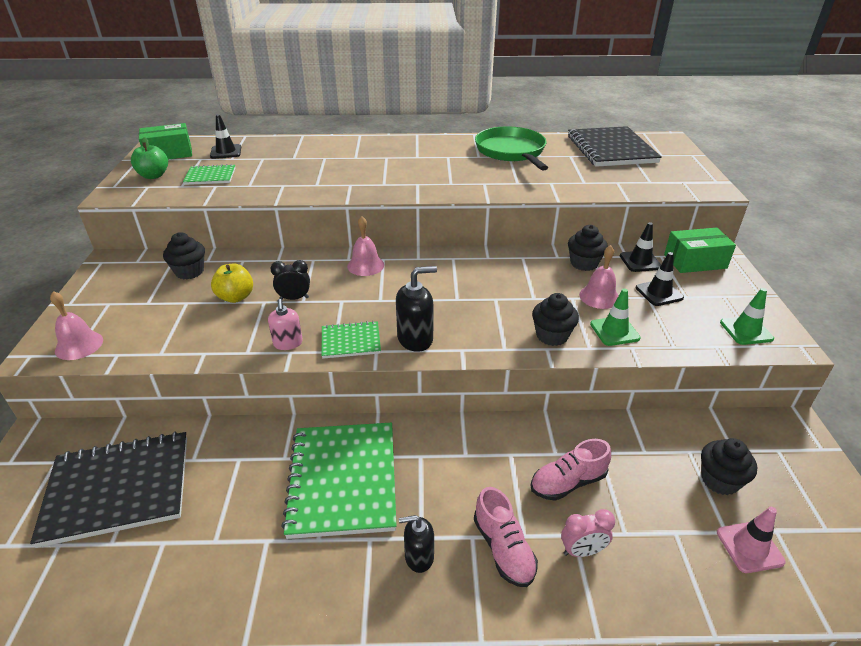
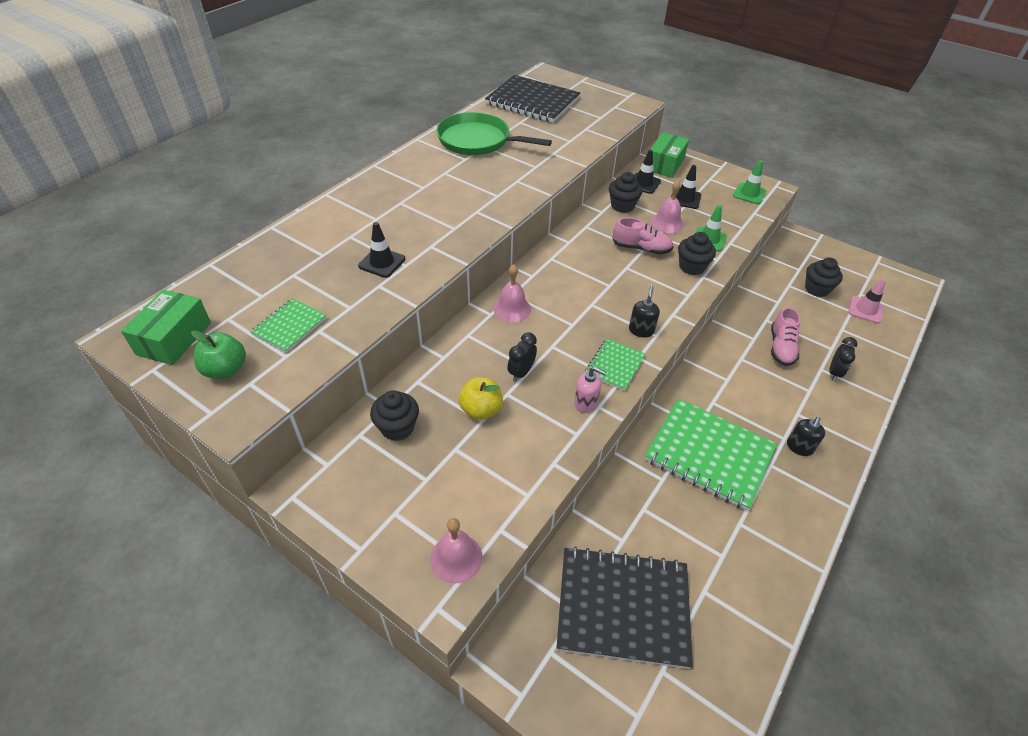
camera: 55 degrees left, 10 degrees up
(118, 489) = (623, 607): black notebook -> black notebook turned 75 degrees clockwise
(226, 152) = (237, 294): black traffic cone -> black traffic cone (382, 262)
(415, 339) = (641, 330): black soap dispenser -> black soap dispenser, size x0.66
(503, 549) = (814, 405): pink shoe -> pink shoe (641, 248)
(582, 551) = (834, 373): pink clock -> black clock

